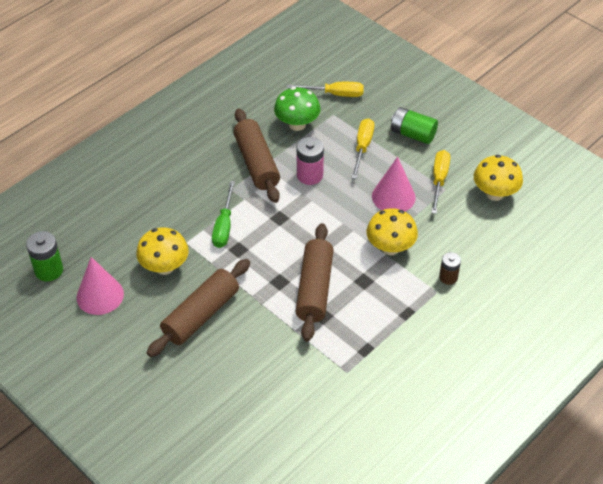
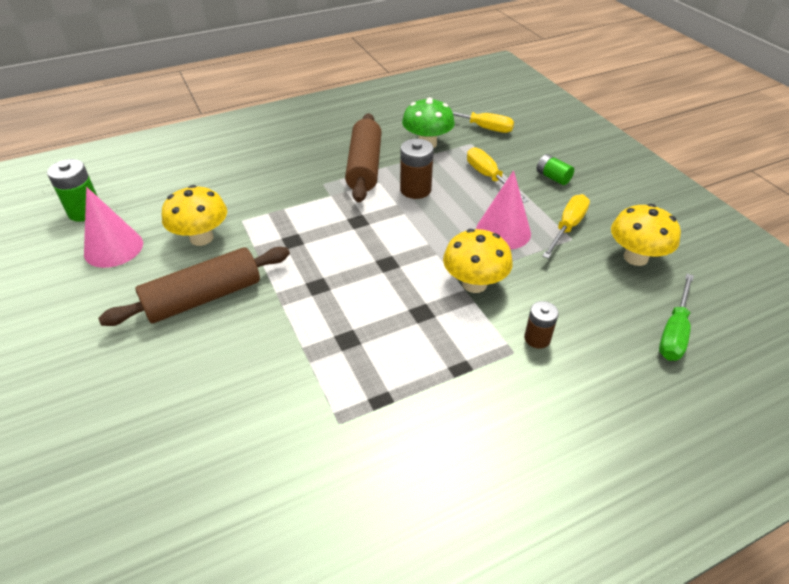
camera: 20 degrees right, 5 degrees down
(224, 226) = (292, 215): green screwdriver -> green screwdriver (674, 331)
(309, 175) = (415, 190): pink battery -> brown battery
(314, 288) = (355, 305): brown rolling pin -> none
(362, 147) = (489, 177): yellow screwdriver -> yellow screwdriver turned 60 degrees counterclockwise
(412, 134) = (553, 177): green battery -> green battery, size x0.65

